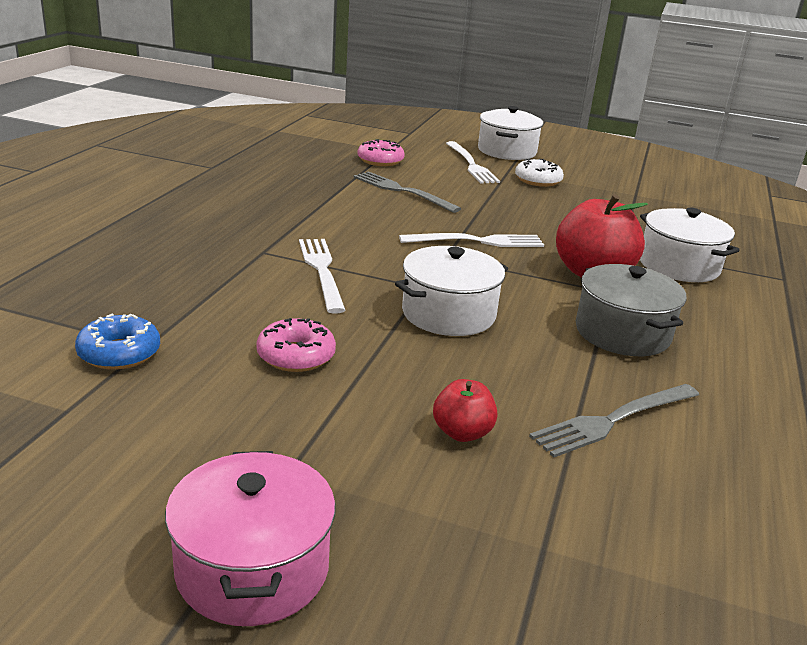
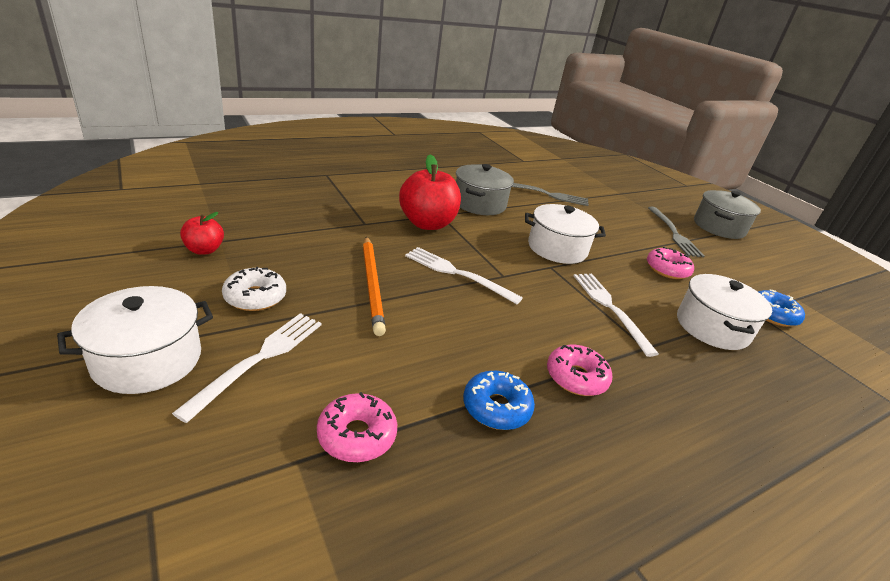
camera: 140 degrees left, 5 degrees up
(252, 568) = (719, 227): pink pot -> grey pot
(301, 214) = (576, 377): none -> pink donut
(322, 271) = (610, 308): white fork -> white fork turned 135 degrees clockwise
(332, 187) = (496, 407): none -> blue donut
(402, 191) = (426, 357): grey fork -> grey fork (673, 233)
(462, 433) = (614, 217): red apple -> red apple (204, 250)
(506, 210) = (372, 285): none -> orange pencil
(679, 265) = (362, 202): white pot -> white pot (712, 327)

